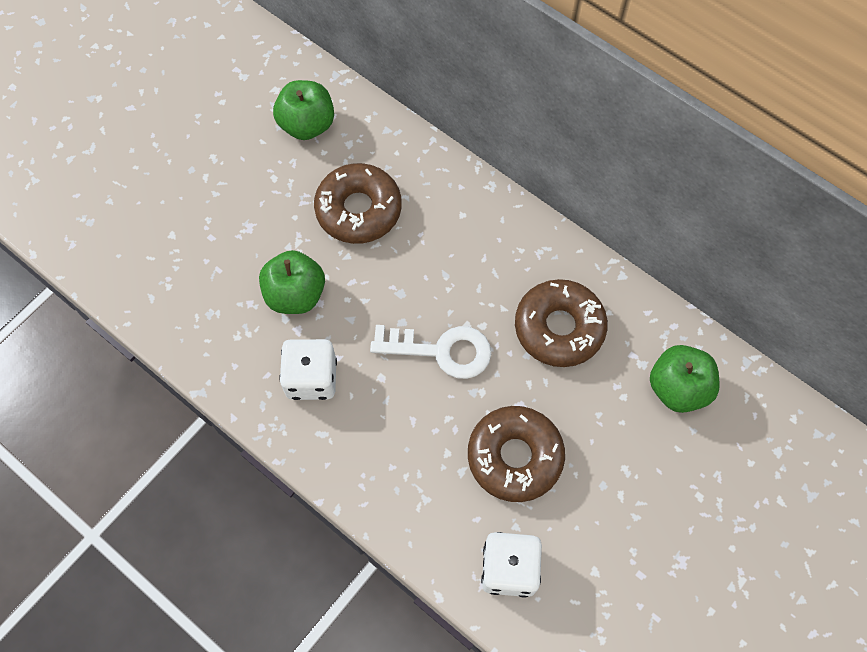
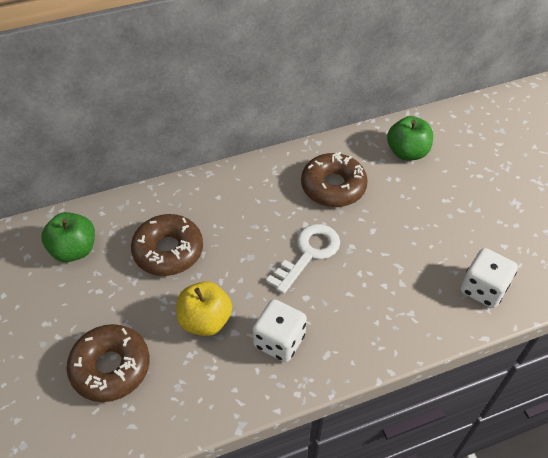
camera: 60 degrees left, 15 degrees down
(295, 295) = (205, 320): green apple -> yellow apple
(515, 457) = (407, 250): brown donut -> brown donut (111, 367)

